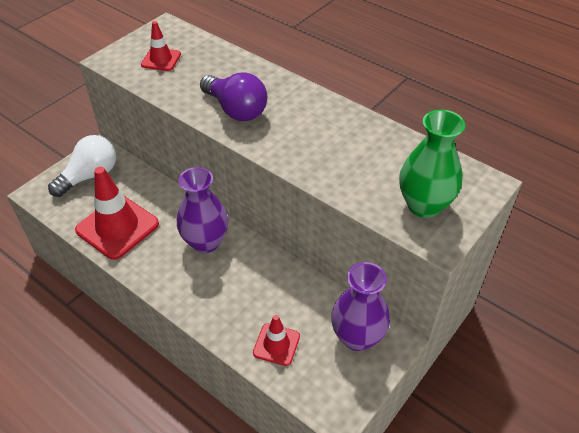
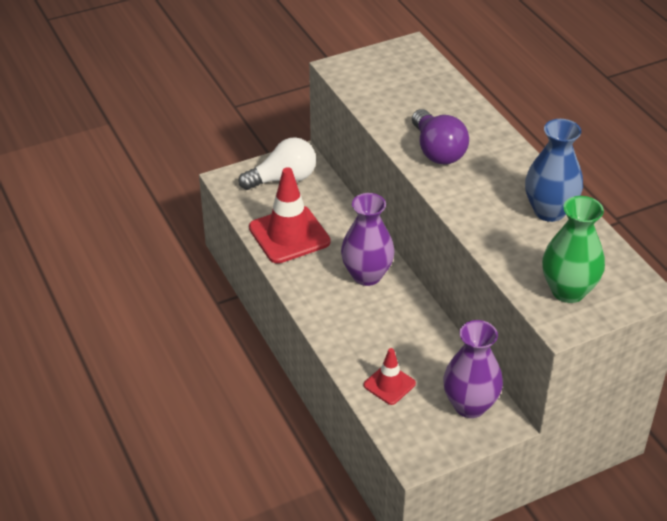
camera: 25 degrees right, 5 degrees down
(161, 59) = (389, 81): red traffic cone -> none
(362, 135) = (549, 211): none -> blue vase

